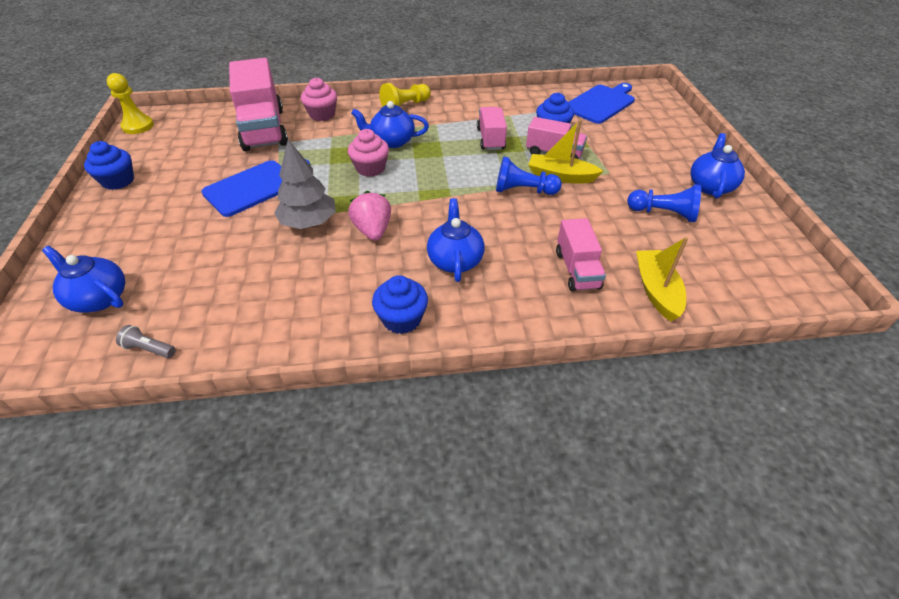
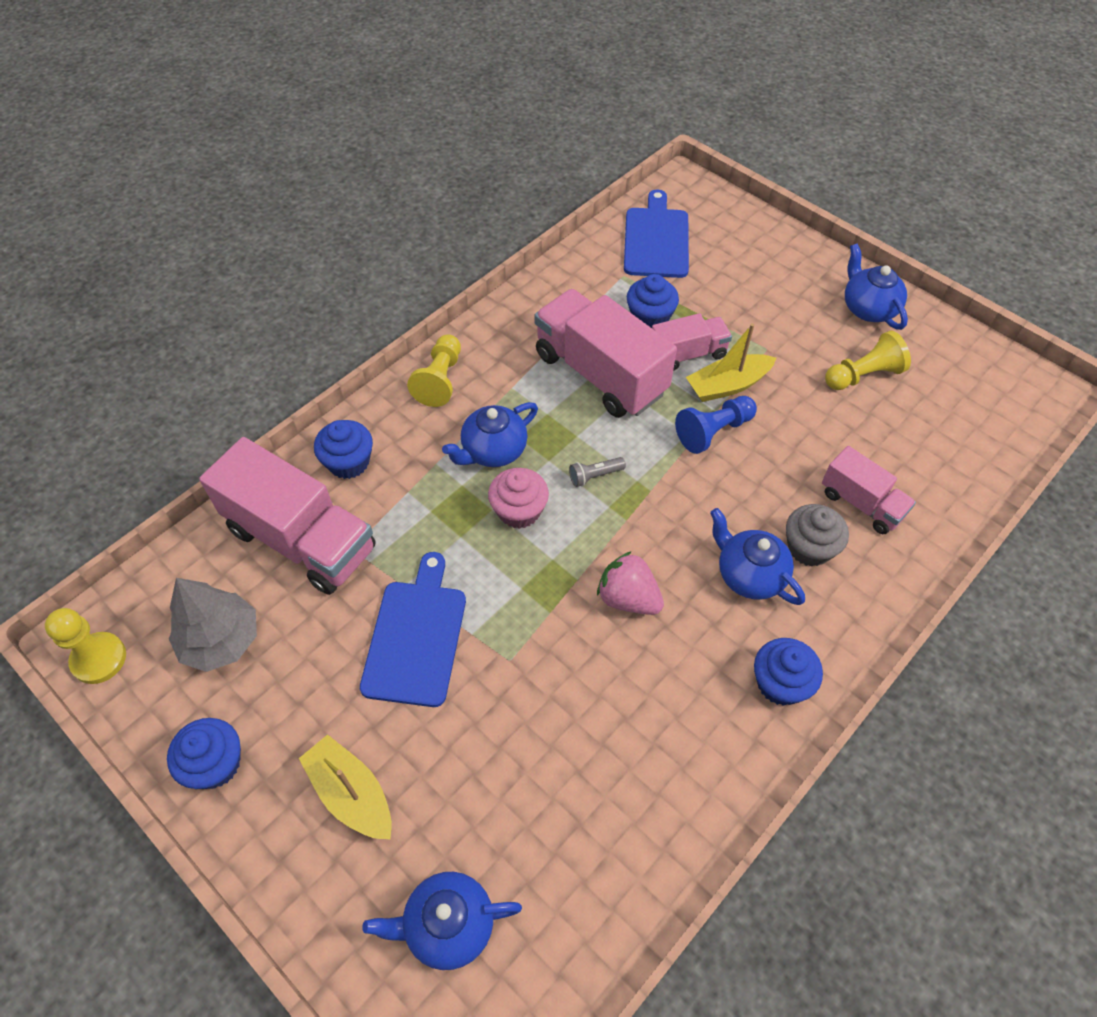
camera: 40 degrees left, 10 degrees up
(149, 349) = (591, 926): grey flashlight -> grey flashlight (594, 476)
(309, 222) = (547, 639): grey tree -> grey tree (221, 640)
(322, 114) = (348, 462): pink cupcake -> blue cupcake
(490, 139) = (600, 374): pink truck -> pink truck, size x1.82
(511, 270) = (809, 547): none -> grey cupcake
(656, 290) = (942, 480): yellow boat -> yellow boat (351, 794)
(663, 213) = (863, 375): blue pawn -> yellow pawn

